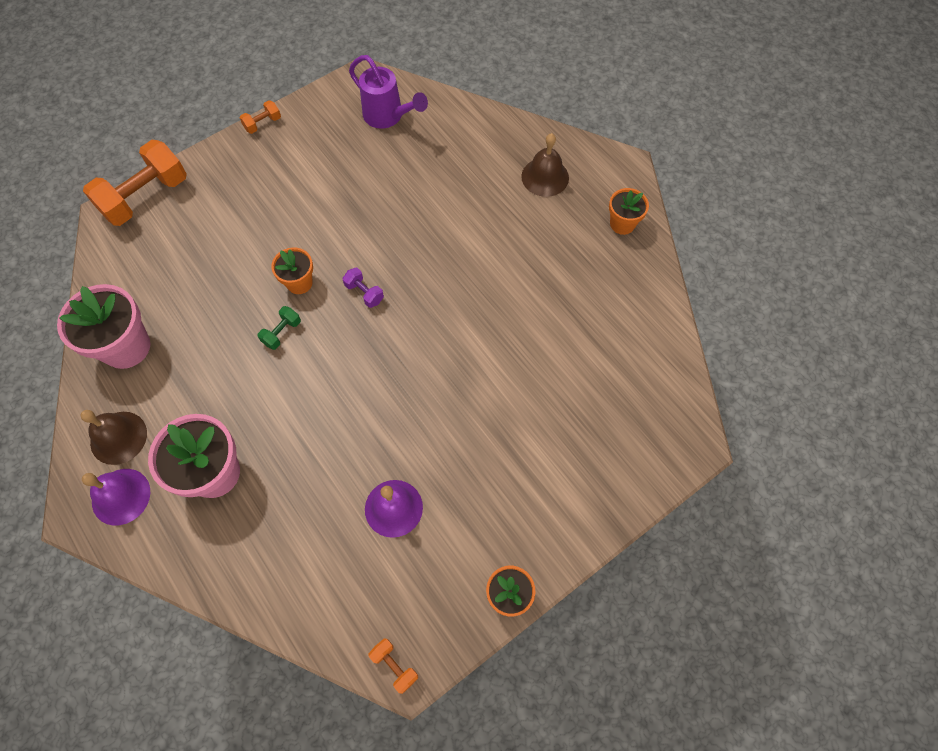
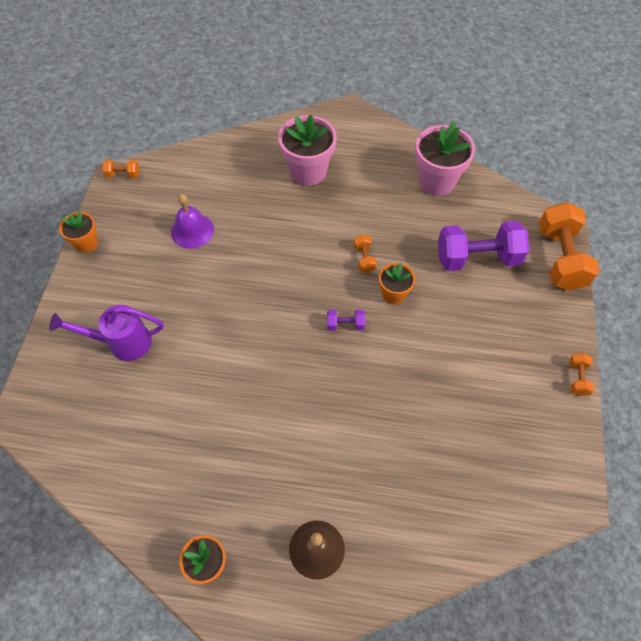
camera: 135 degrees right, 5 degrees down
(118, 437) = (377, 146): brown bell -> none
(121, 496) = (340, 130): purple bell -> none
(200, 252) = (477, 258): none -> purple dumbbell
(282, 333) = (364, 258): green dumbbell -> orange dumbbell
(388, 117) = (504, 480): purple watering can -> purple watering can (122, 342)

